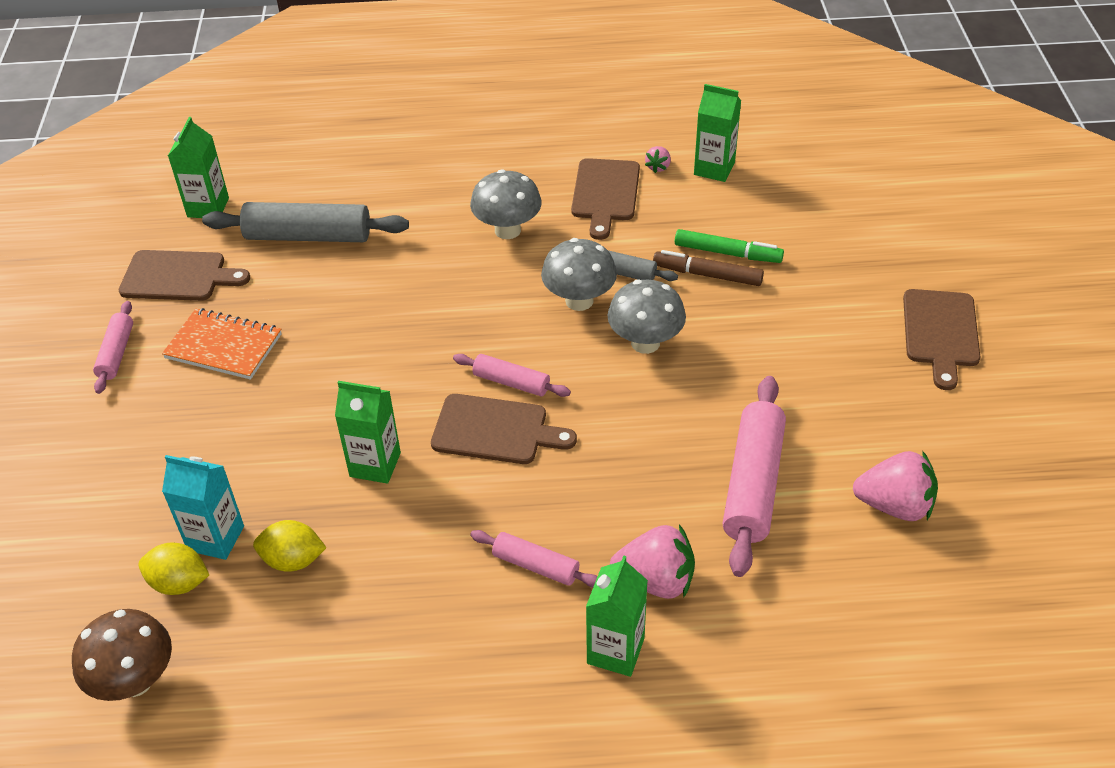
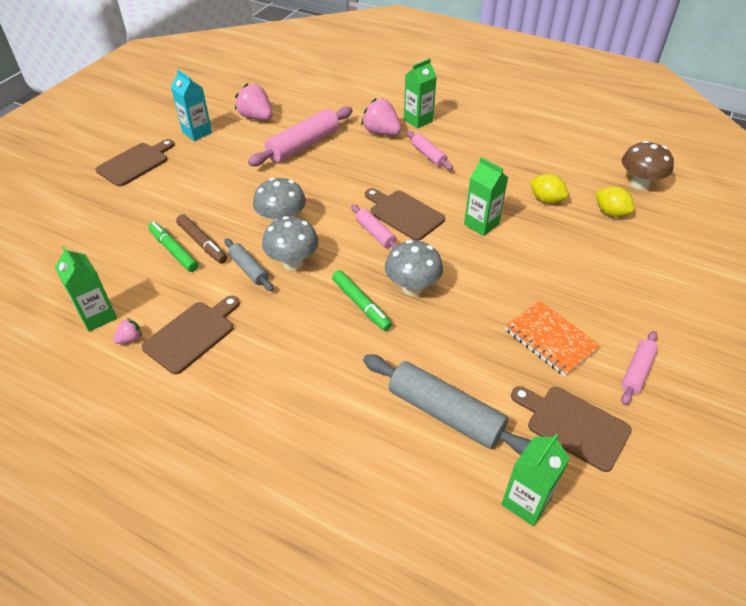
camera: 150 degrees left, 0 degrees up
(216, 538) = (586, 225): turquoise carton -> turquoise carton (197, 132)
(460, 291) = (361, 304): none -> green marker
(507, 230) = (289, 338): grey mushroom -> grey mushroom (412, 287)

